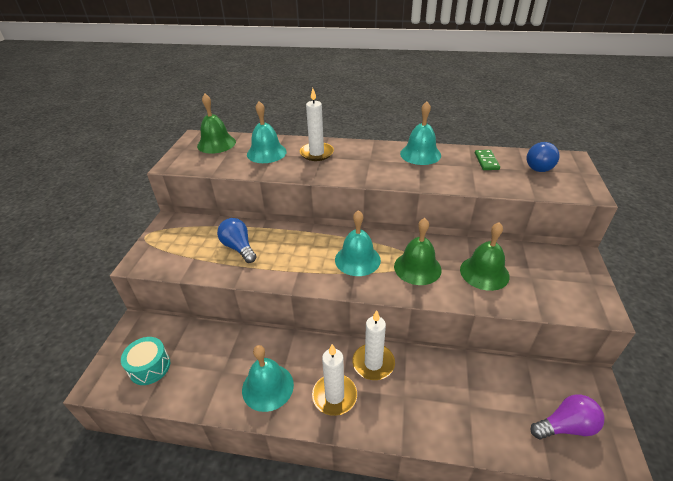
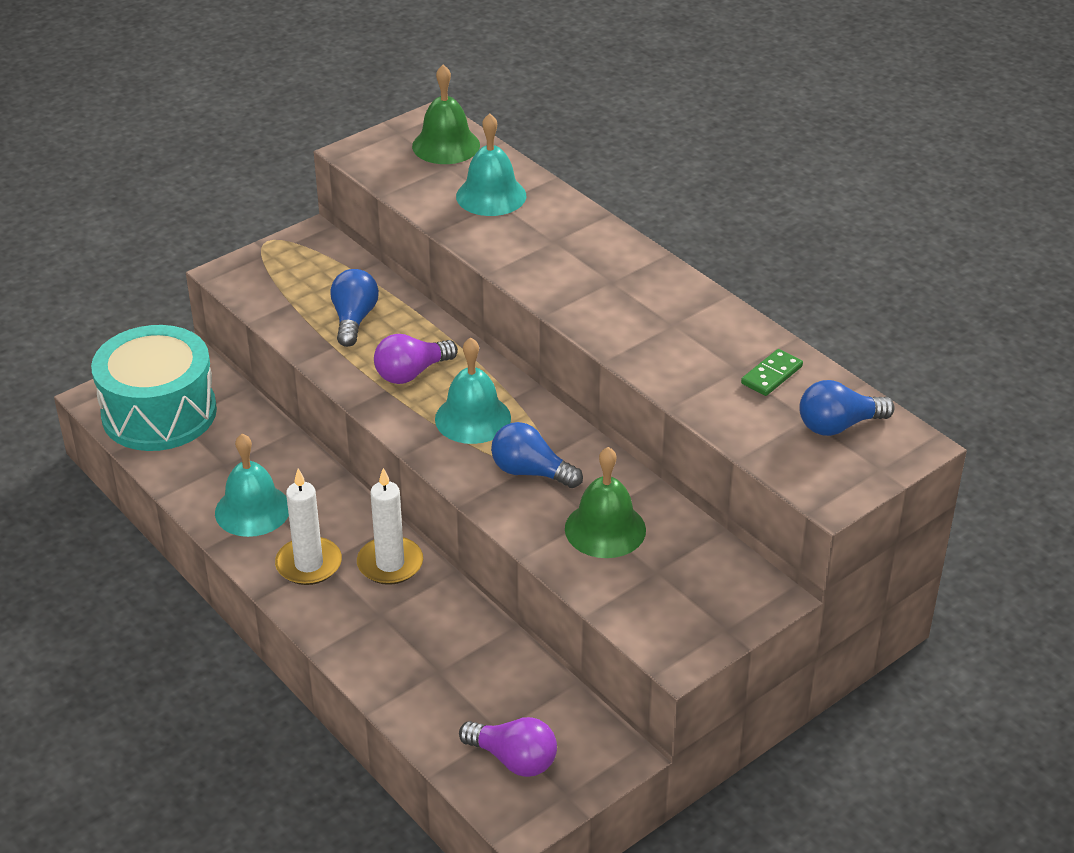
camera: 40 degrees right, 0 degrees up
(150, 367) = (159, 413): turquoise drum -> turquoise drum, size x1.99
(300, 256) = (411, 373): none -> purple light bulb
(316, 153) = (555, 232): white candle -> none
(417, 268) = (531, 472): green bell -> blue light bulb
(420, 154) = (696, 312): turquoise bell -> none

